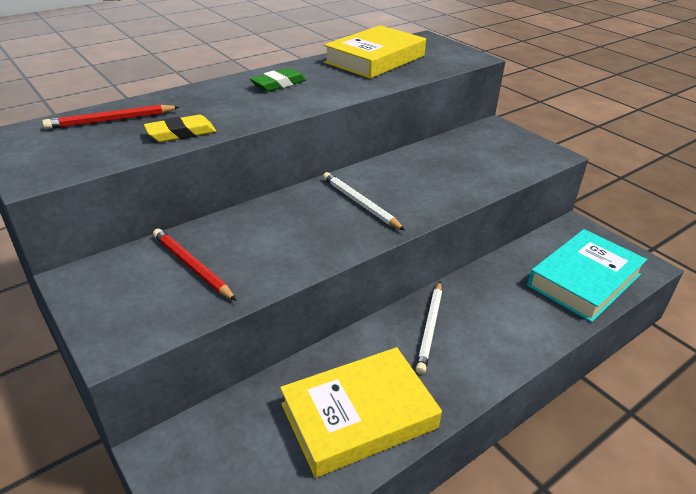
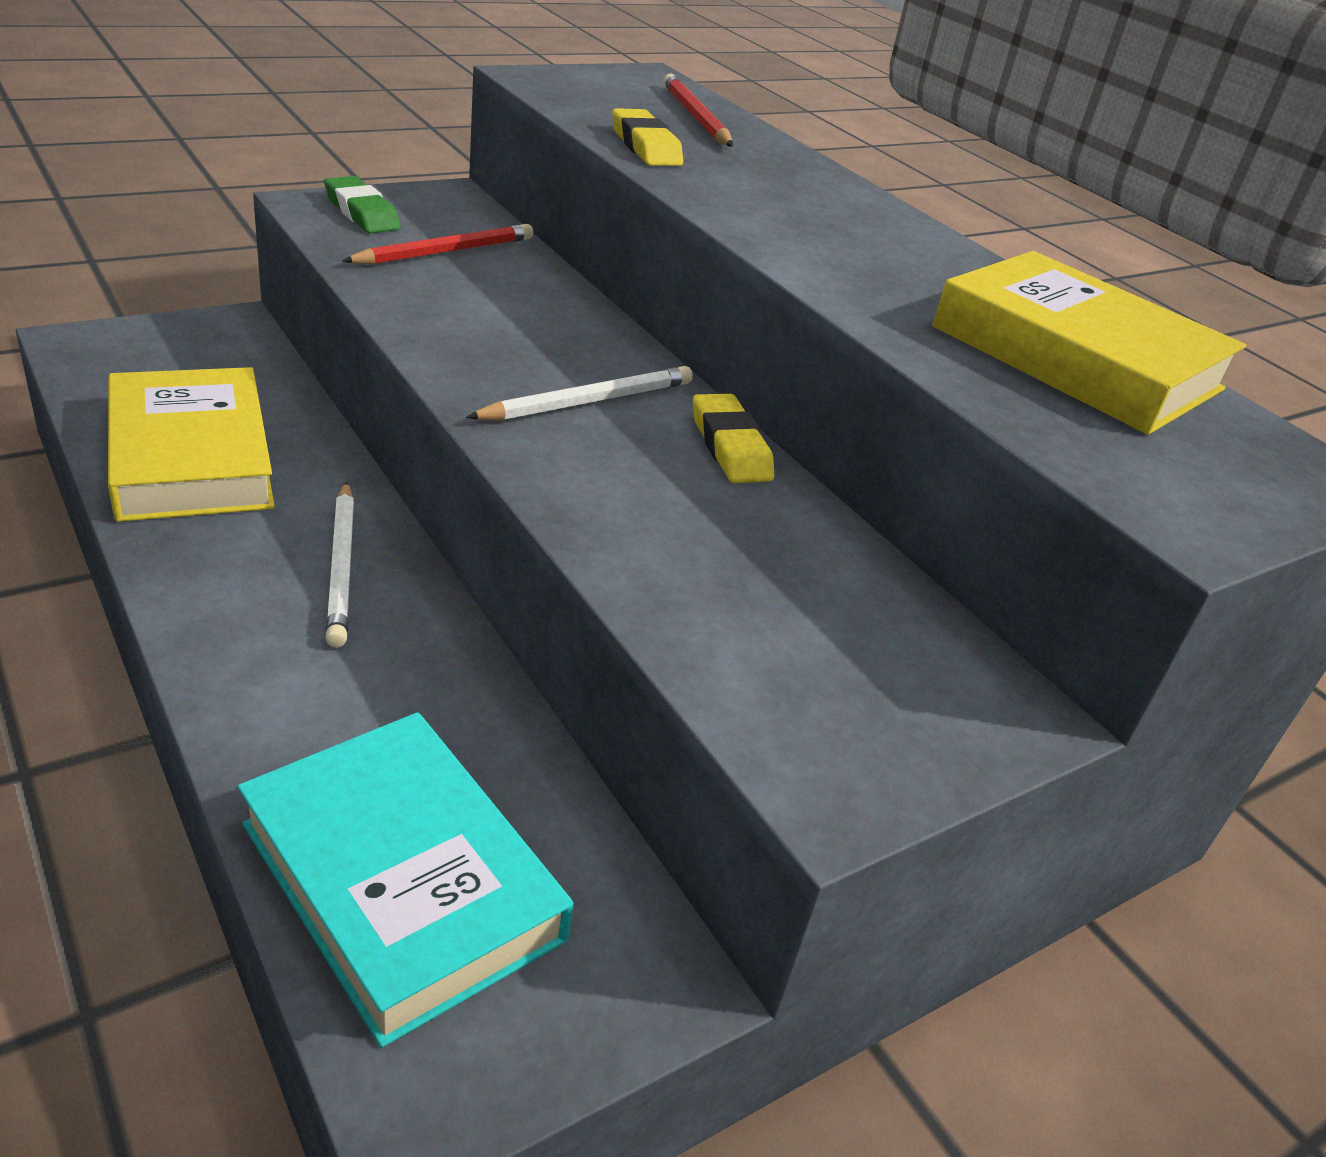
camera: 90 degrees right, 0 degrees up
(278, 84) = (869, 234): green eraser -> green eraser (362, 212)
(377, 168) = (730, 446): none -> yellow eraser
(430, 328) = (342, 566): white pencil -> white pencil turned 120 degrees counterclockwise

